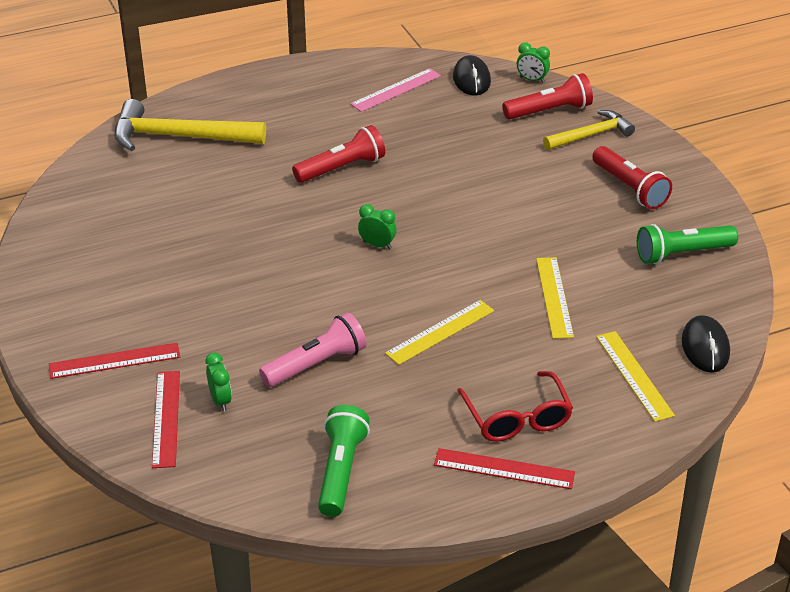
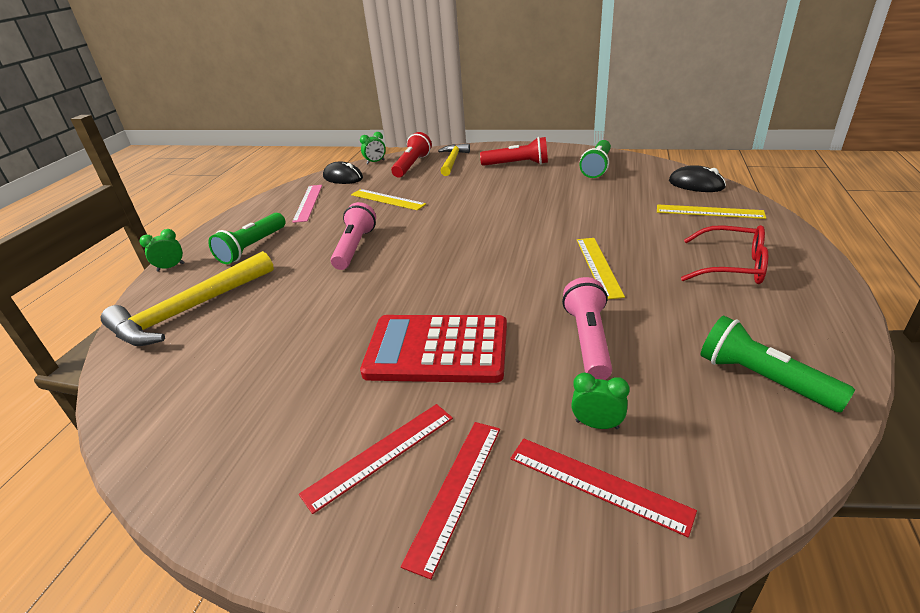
camera: 50 degrees left, 5 degrees down
(239, 289) = (437, 349): none -> red calculator
(288, 109) = (252, 247): none -> green flashlight
(341, 168) = (355, 247): red flashlight -> pink flashlight
(377, 245) = (464, 261): green clock -> green clock (171, 267)
(504, 469) = (796, 290): red ruler -> red ruler (380, 454)
(554, 297) = (600, 214): yellow ruler -> yellow ruler (387, 199)

